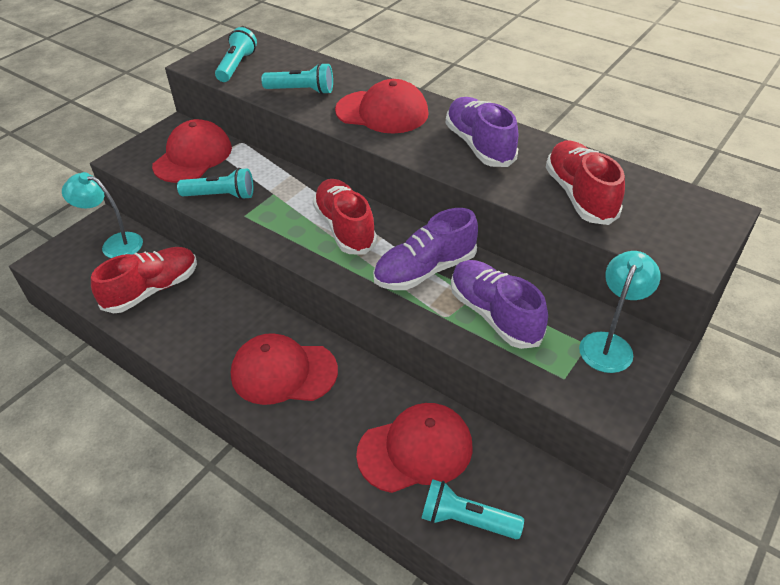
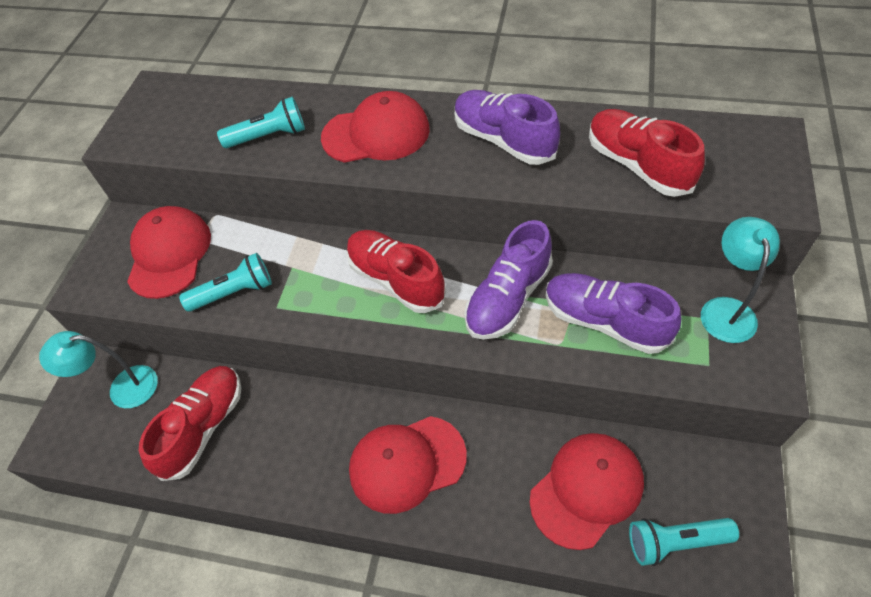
camera: 20 degrees left, 10 degrees up
(237, 66) = (170, 127): turquoise flashlight -> none

